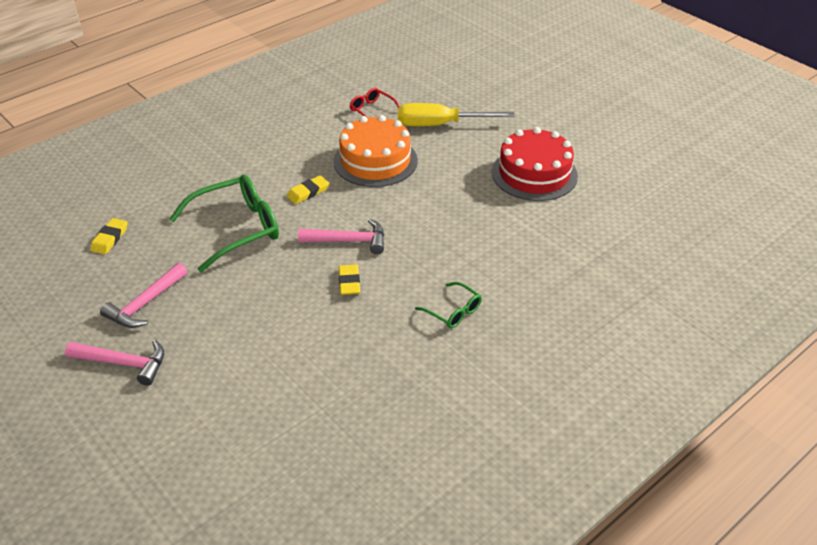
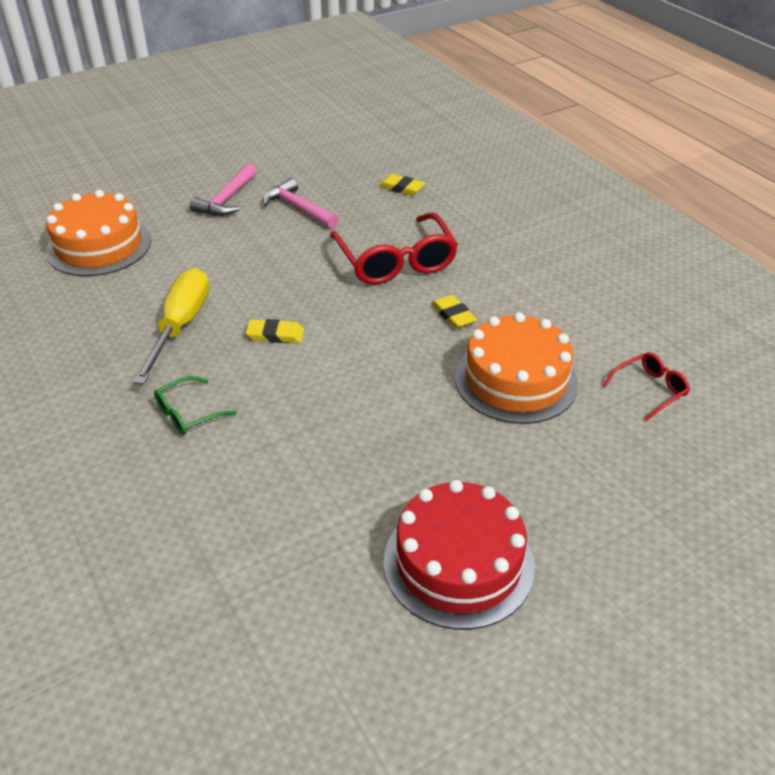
camera: 100 degrees right, 0 degrees up
(220, 449) = (99, 246): none -> orange cake
(237, 229) = (396, 261): green glasses -> red glasses
(348, 241) = (349, 340): pink hammer -> none
(440, 125) = (611, 463): yellow screwdriver -> yellow screwdriver (180, 326)

